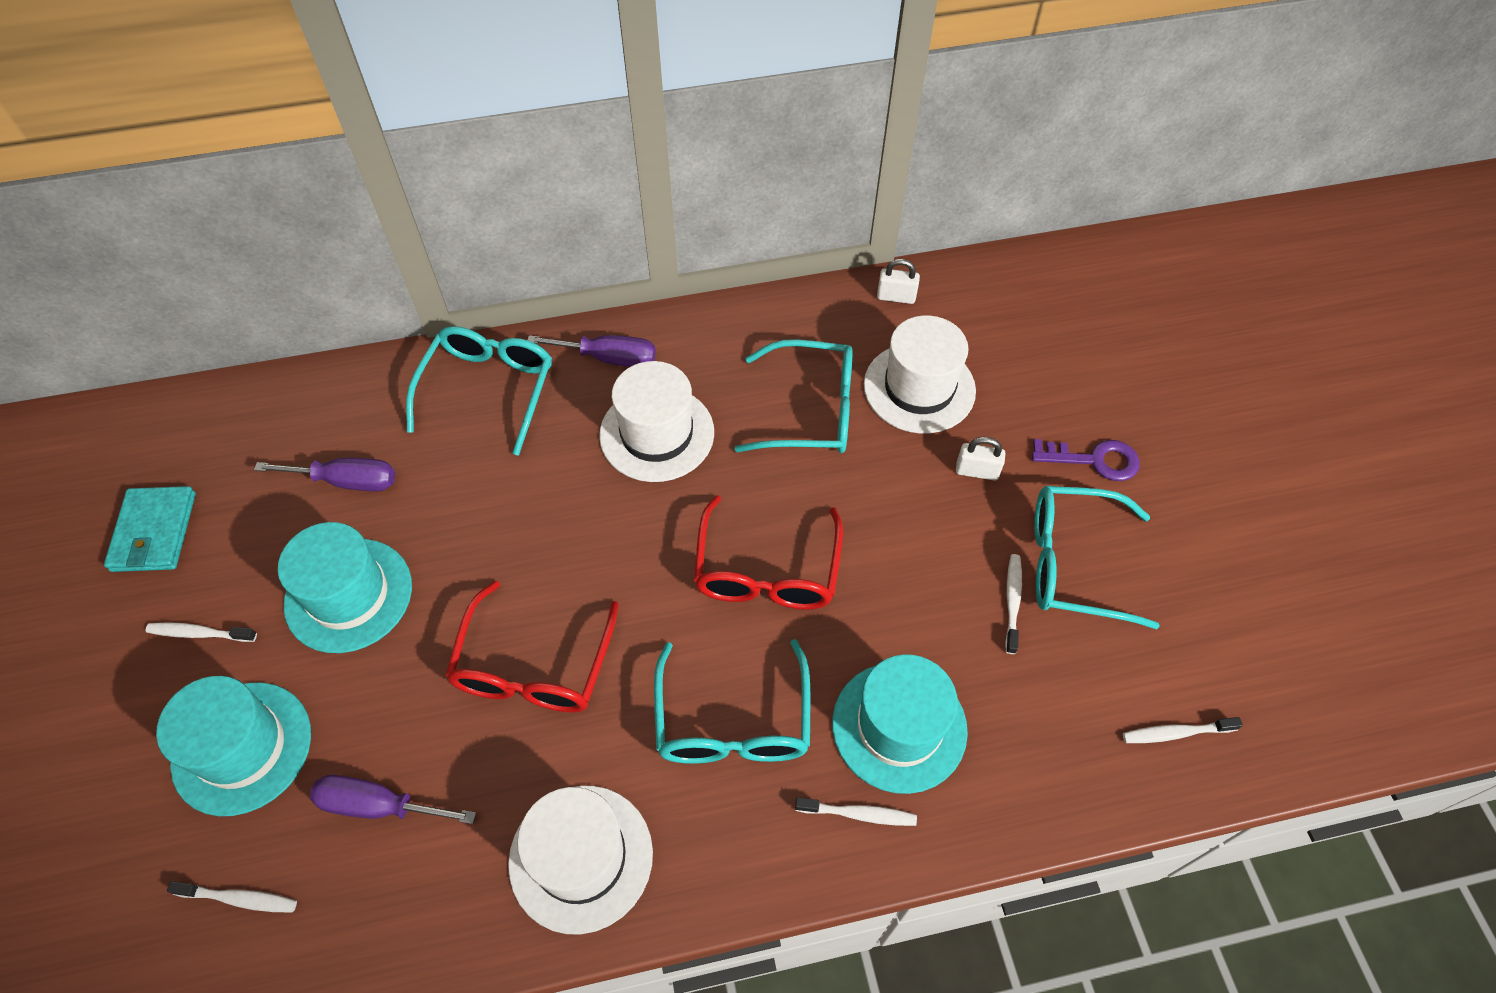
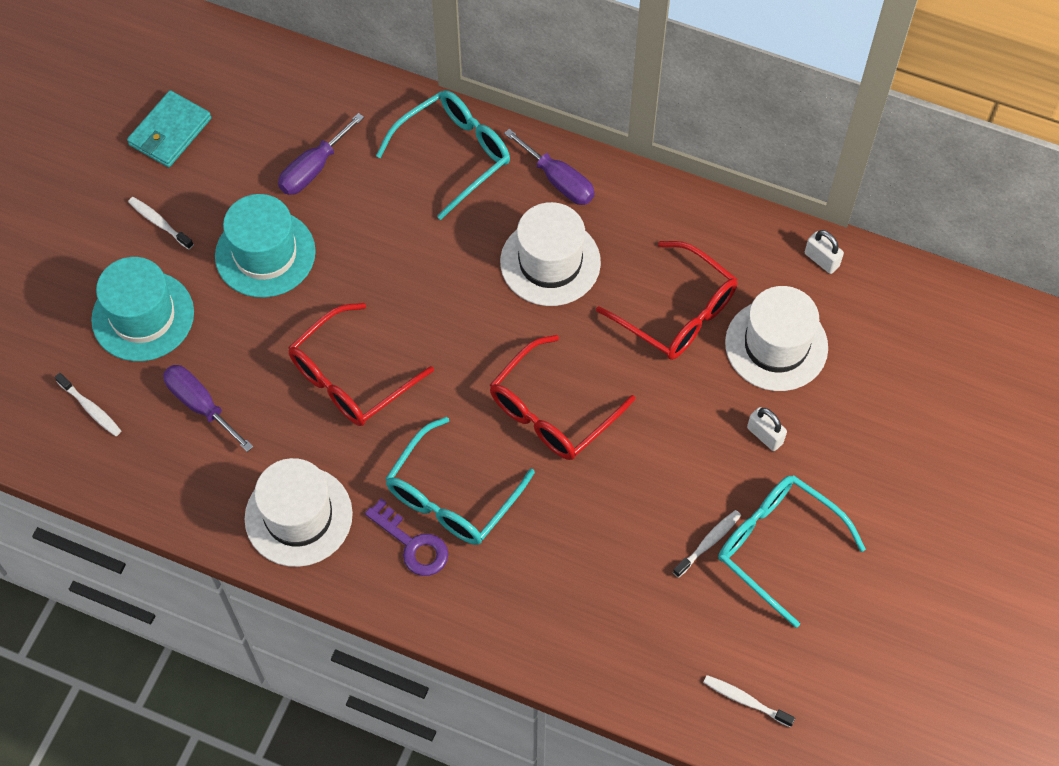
camera: 35 degrees right, 5 degrees up
(347, 481) = (313, 169): purple screwdriver -> purple screwdriver turned 90 degrees clockwise
(811, 410) = (677, 313): turquoise glasses -> red glasses
(858, 814) = (488, 606): white toothbrush -> none
(899, 726) = (558, 571): turquoise hat -> none
(1094, 460) = (864, 483): purple key -> purple key (412, 544)

